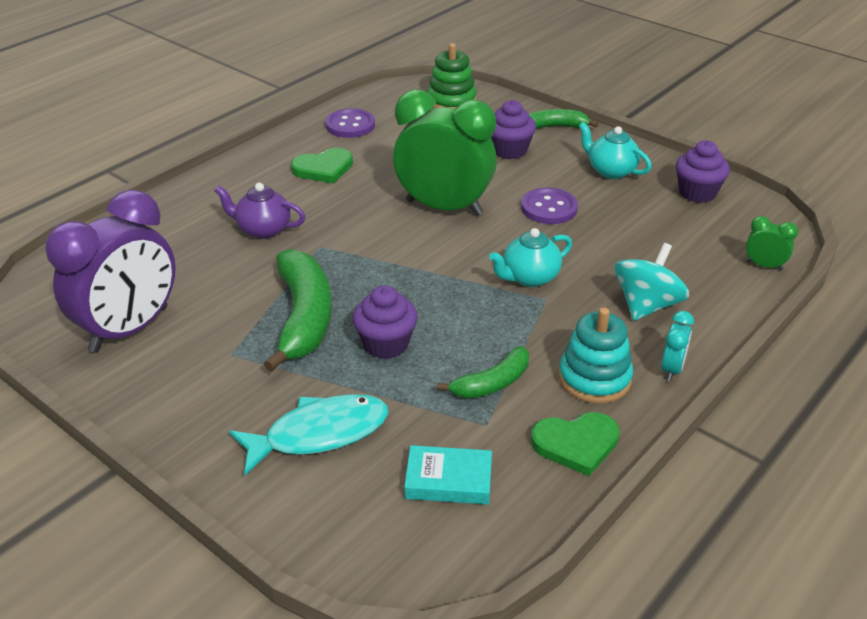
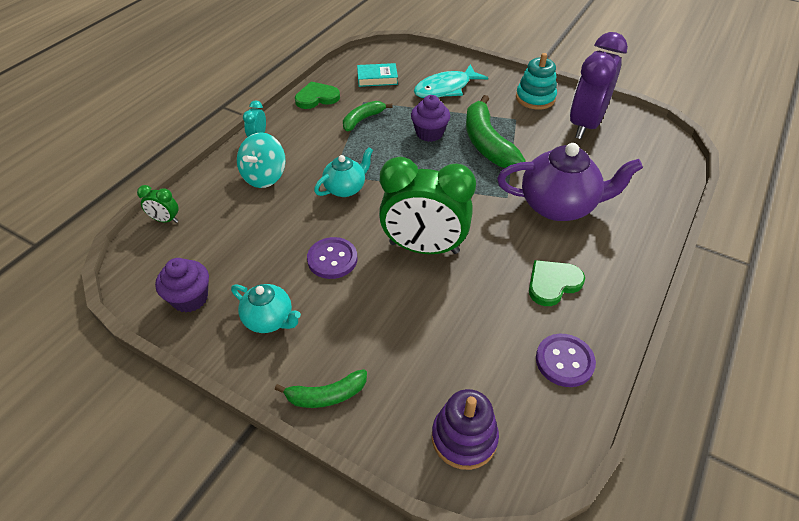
camera: 170 degrees right, 10 degrees up
(263, 230) = (559, 206): purple teapot -> purple teapot, size x1.77
(451, 101) = (464, 438): green stacking toy -> purple stacking toy
(509, 150) = (376, 339): purple cupcake -> none
(594, 378) = (304, 128): turquoise stacking toy -> turquoise stacking toy (535, 98)

